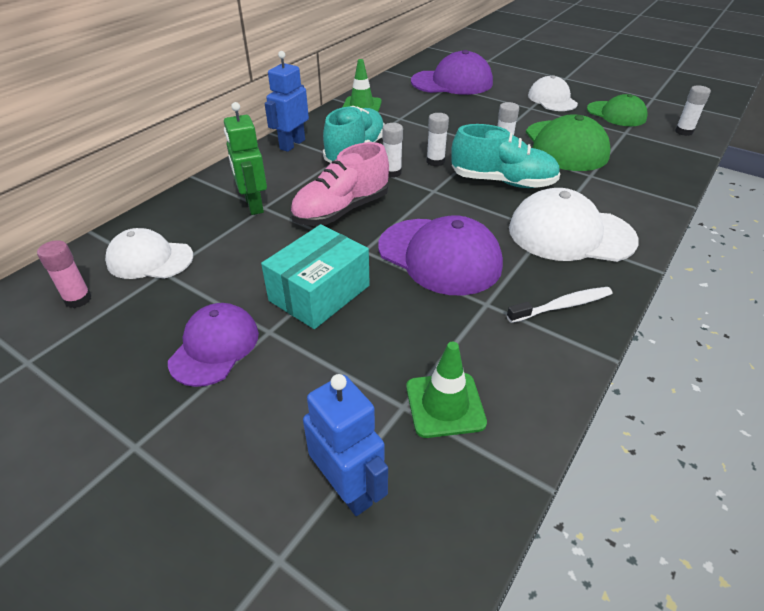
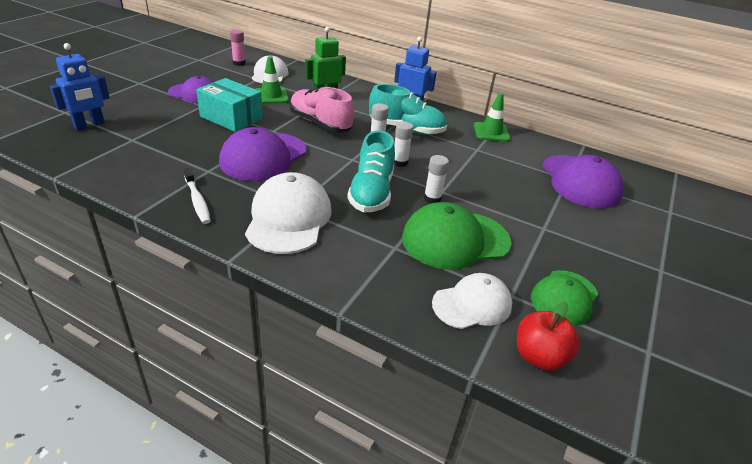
camera: 80 degrees right, 5 degrees down
(445, 405) = (127, 151): green traffic cone -> green traffic cone (271, 96)
(552, 99) = (578, 248): white cap -> white cap (472, 304)
(683, 132) = (539, 356): white glue stick -> red apple

